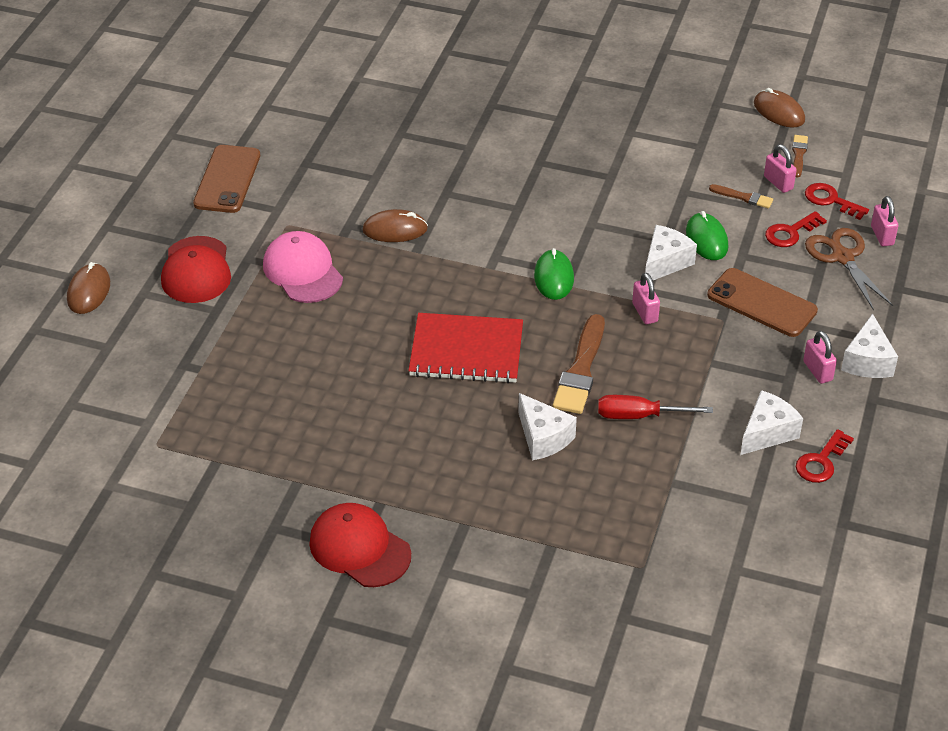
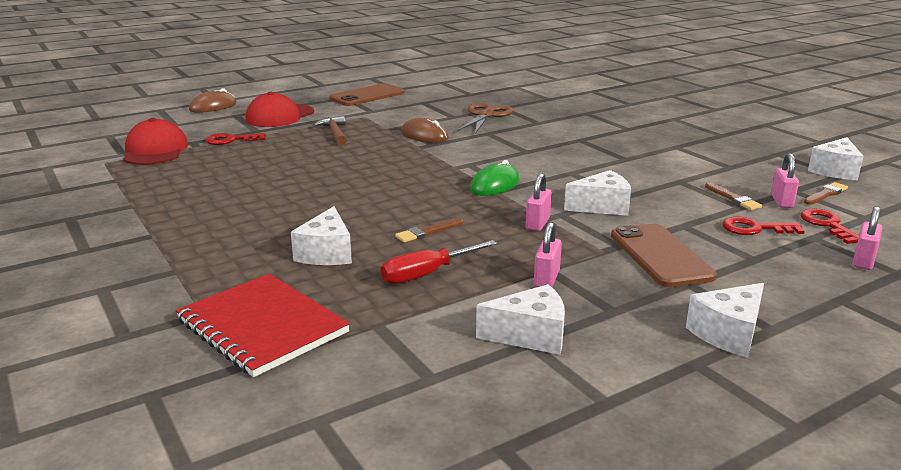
camera: 40 degrees right, 20 degrees down
(303, 271) = (335, 133): pink cap -> brown hammer
(359, 548) = (85, 250): red cap -> red cap (155, 151)
(466, 351) = (363, 193): red notebook -> red notebook (262, 326)
(580, 370) = (427, 232): brown brush -> brown brush, size x0.52
(639, 416) = (427, 274): red screwdriver -> red screwdriver turned 75 degrees counterclockwise
(706, 239) = (661, 207): green mouse -> none
(779, 112) = (835, 171): brown mouse -> white cheese
(817, 371) = (656, 317): pink padlock -> pink padlock (546, 279)
(821, 461) = (557, 383): red key -> red key (231, 140)
(842, 257) = (795, 259): brown scissors -> brown scissors (486, 115)

